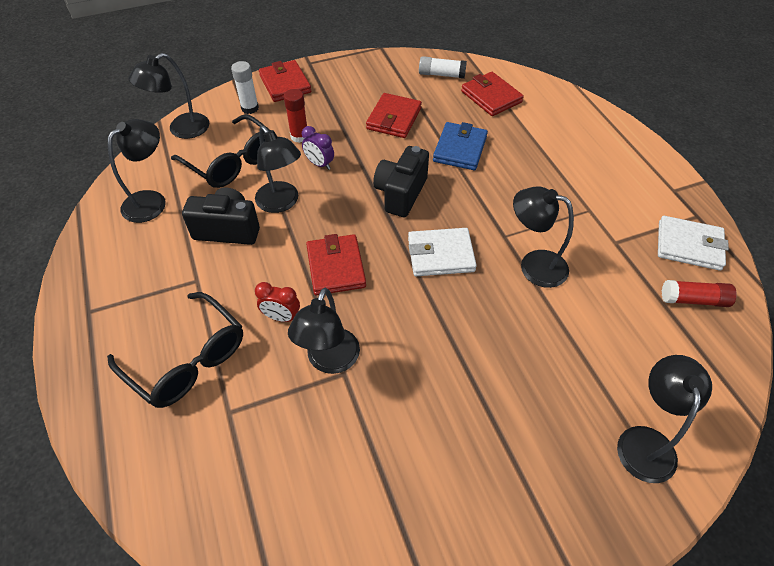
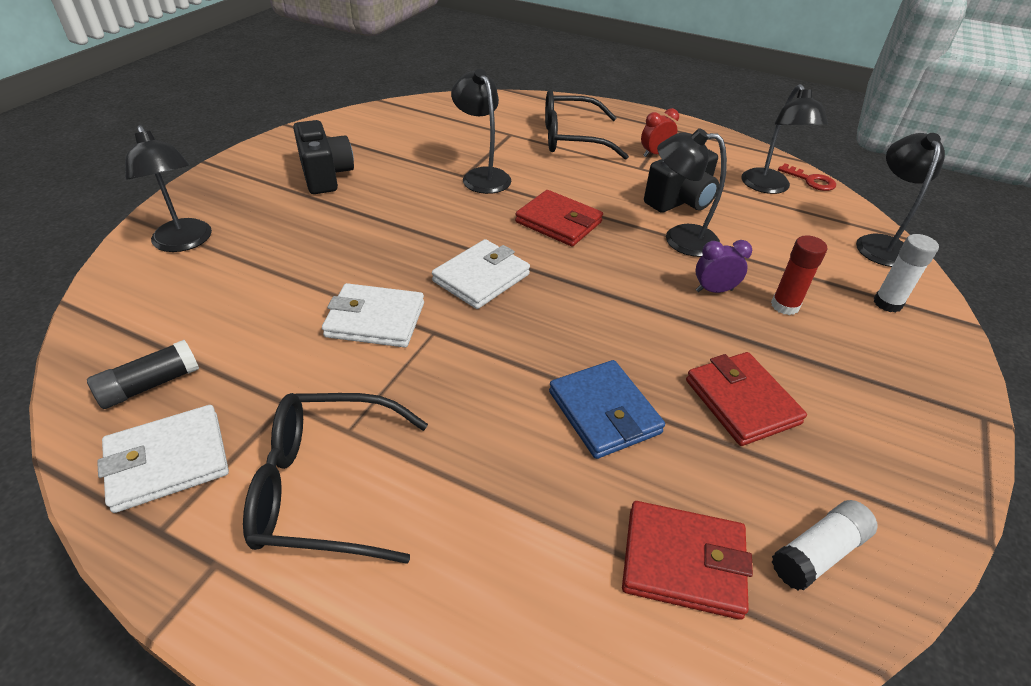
camera: 135 degrees right, 10 degrees down
(114, 187) = (810, 180): none -> red key
(232, 162) = (783, 245): black glasses -> black glasses (325, 487)
(281, 317) = (549, 179): red clock -> red clock (655, 154)
(285, 84) = (930, 359): red wallet -> none
(400, 193) = (593, 310): black camera -> black camera (326, 175)
(534, 265) = (375, 320): black lamp -> white wallet
(693, 300) = (150, 385): red glue stick -> black glue stick

